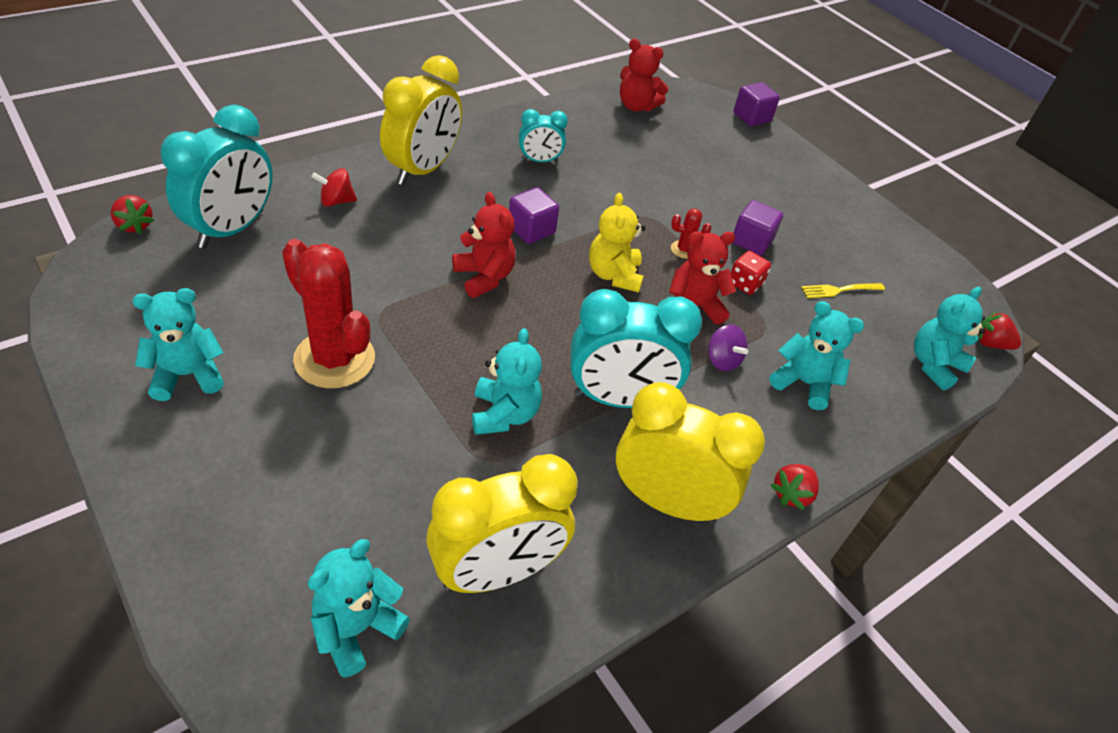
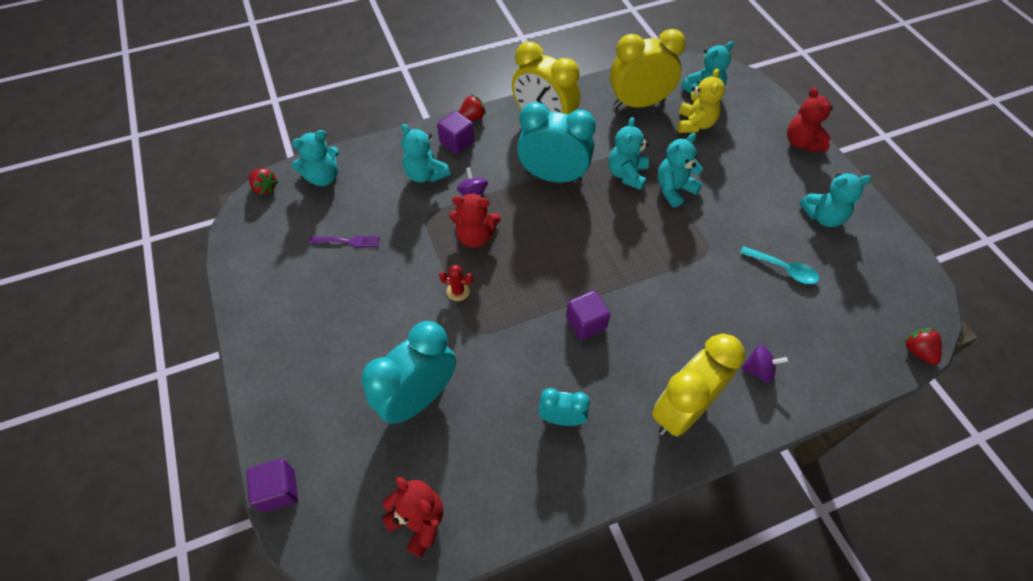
camera: 160 degrees left, 10 degrees up
(231, 229) = (838, 341): turquoise clock -> turquoise clock (418, 398)
(277, 298) = (783, 269): none -> turquoise spoon
(334, 359) = (734, 219): red cactus -> none
(336, 201) = (758, 370): red spinning top -> purple spinning top
(426, 397) = (674, 189): none -> turquoise teddy bear
(484, 277) = (631, 276): red teddy bear -> red teddy bear (801, 143)
(614, 275) = (527, 270): yellow teddy bear -> yellow teddy bear (695, 124)
(745, 284) = (423, 253): red dice -> none
(751, 241) = (392, 296): purple cube -> purple cube (457, 142)
(840, 290) = (347, 241): yellow fork -> purple fork

